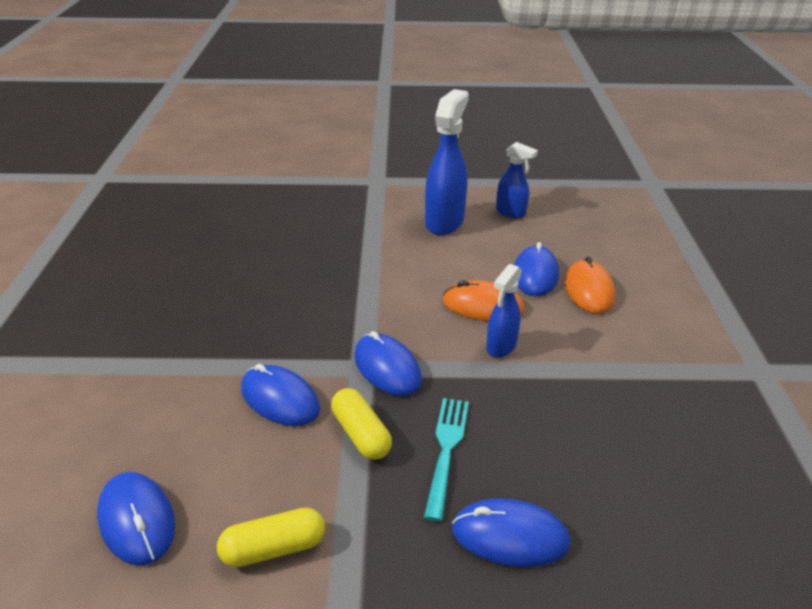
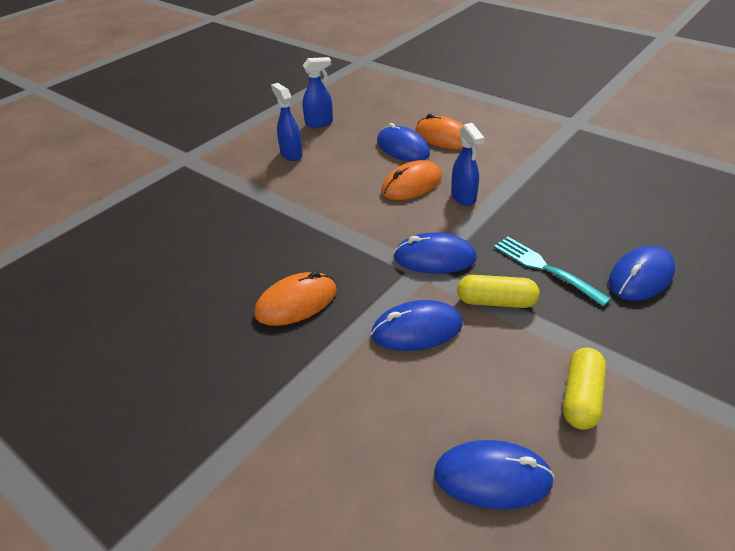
camera: 50 degrees left, 5 degrees up
(257, 318) = (296, 302): none -> orange mouse
(444, 222) = (291, 154): blue spray bottle -> blue spray bottle, size x0.58

